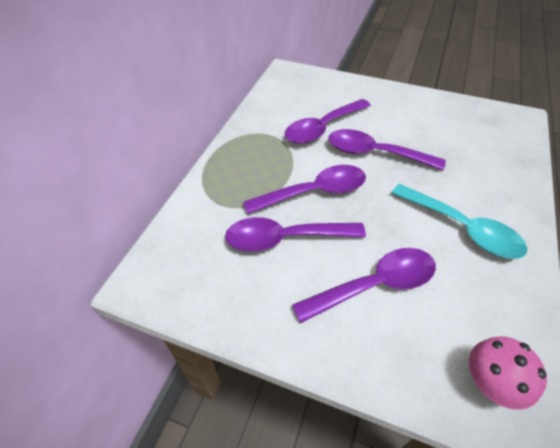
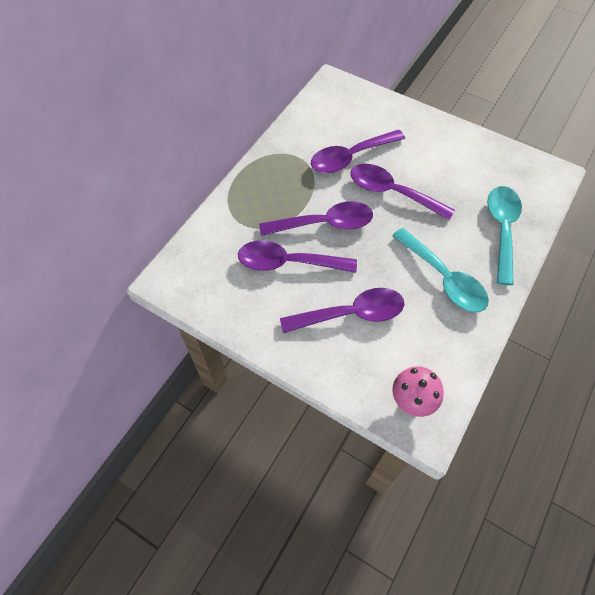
camera: 10 degrees right, 10 degrees up
(498, 172) = (501, 229): none -> turquoise spoon

